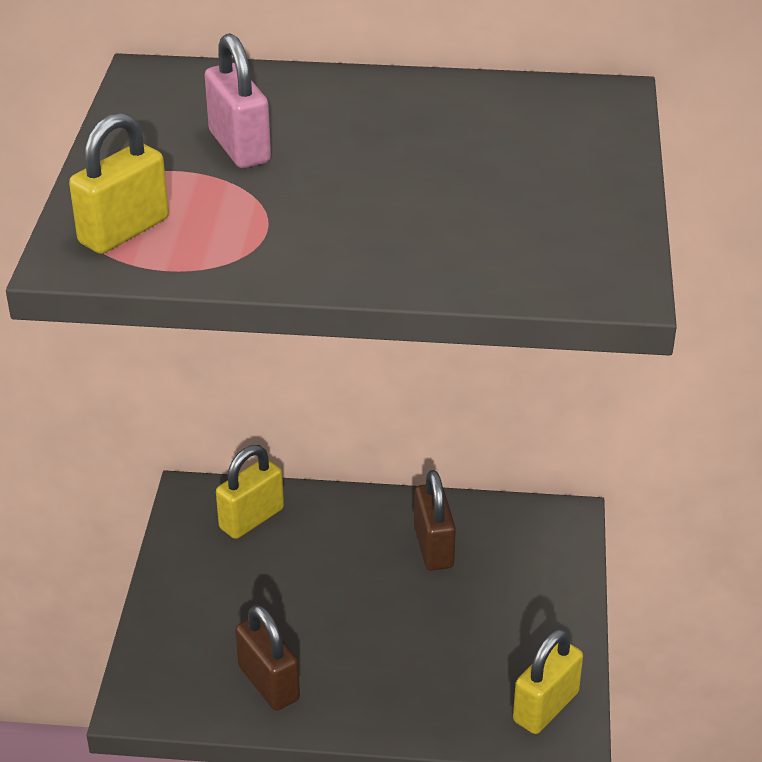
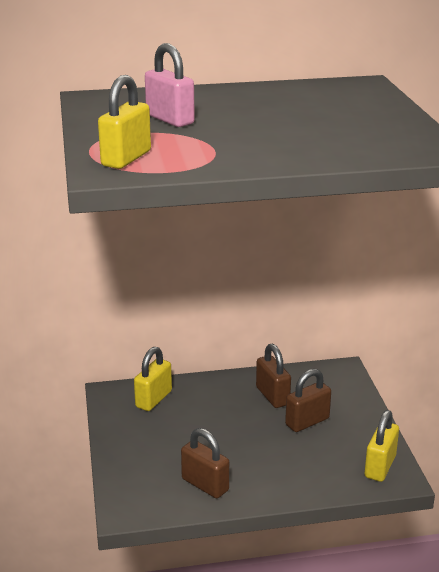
camera: 15 degrees left, 10 degrees down
(467, 604) = (307, 422): none -> brown padlock

